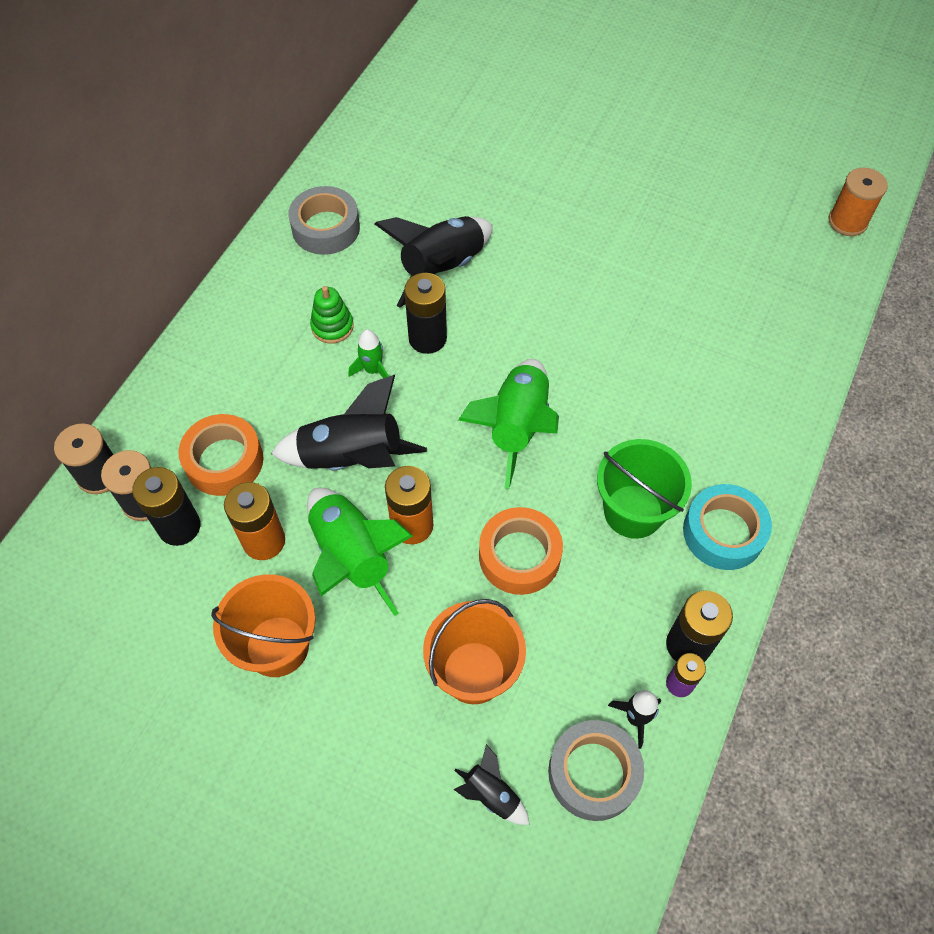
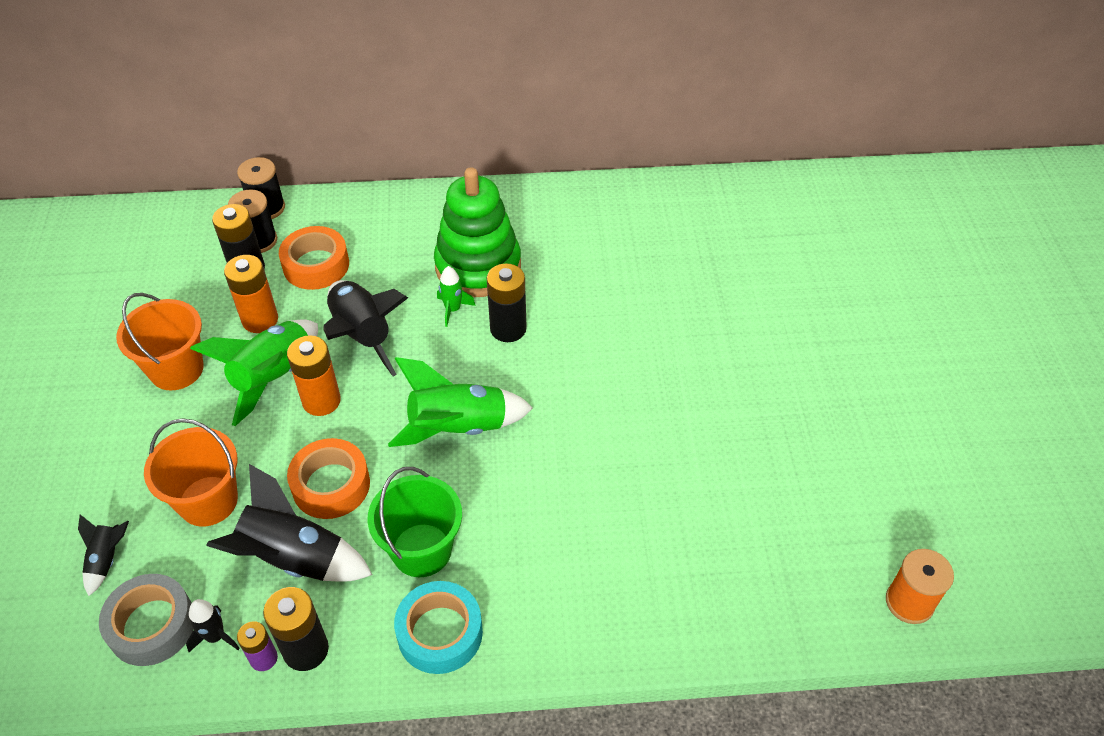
camera: 60 degrees right, 10 degrees down
(326, 228) = (572, 217): grey tape -> none
(332, 326) = (478, 266): green stacking toy -> green stacking toy, size x2.23
(442, 268) = (587, 305): black rocket -> black rocket (294, 558)

